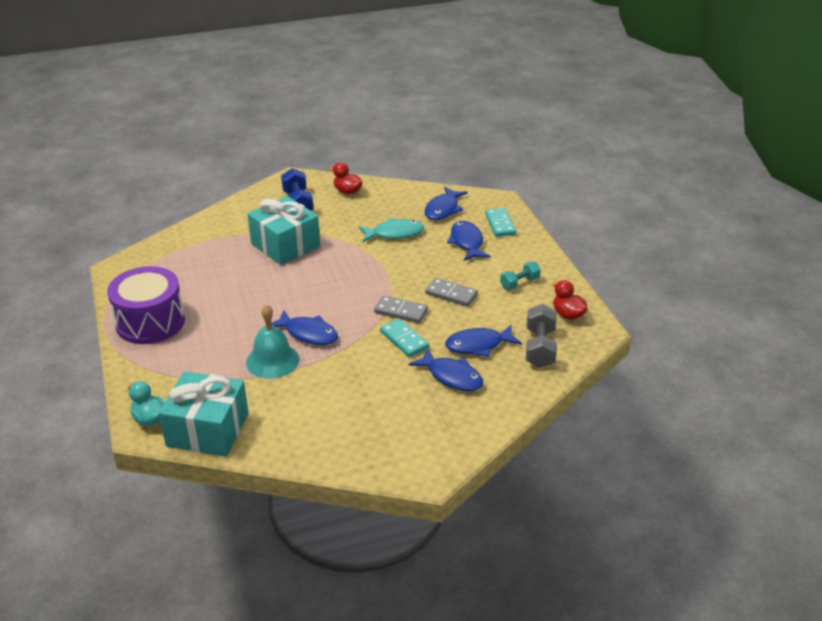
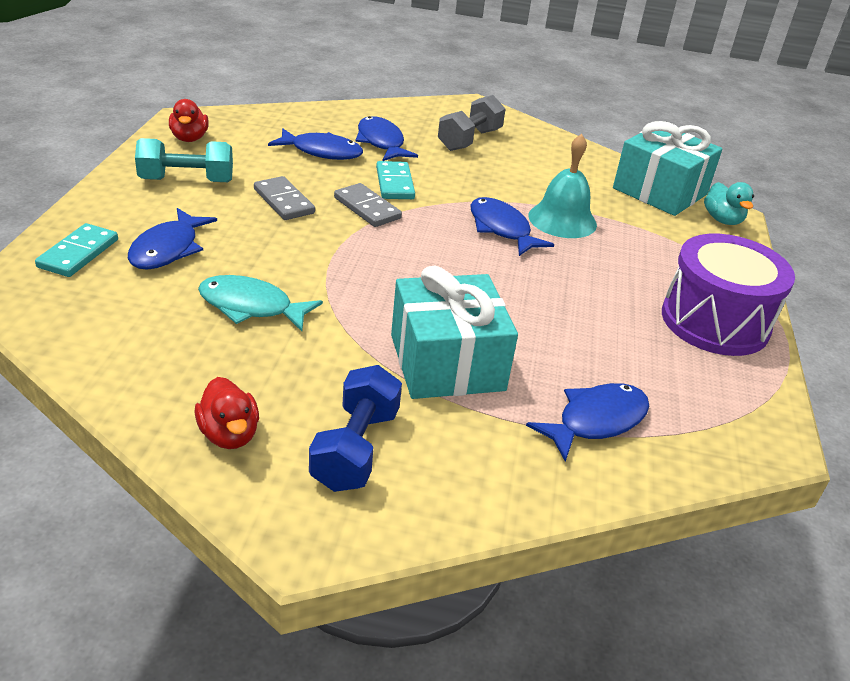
camera: 155 degrees left, 0 degrees up
(443, 209) = (118, 314): blue fish -> blue fish (596, 421)
(519, 283) = (187, 180): turquoise dumbbell -> turquoise dumbbell, size x1.55
(539, 348) = (265, 129): grey dumbbell -> grey dumbbell (469, 140)

